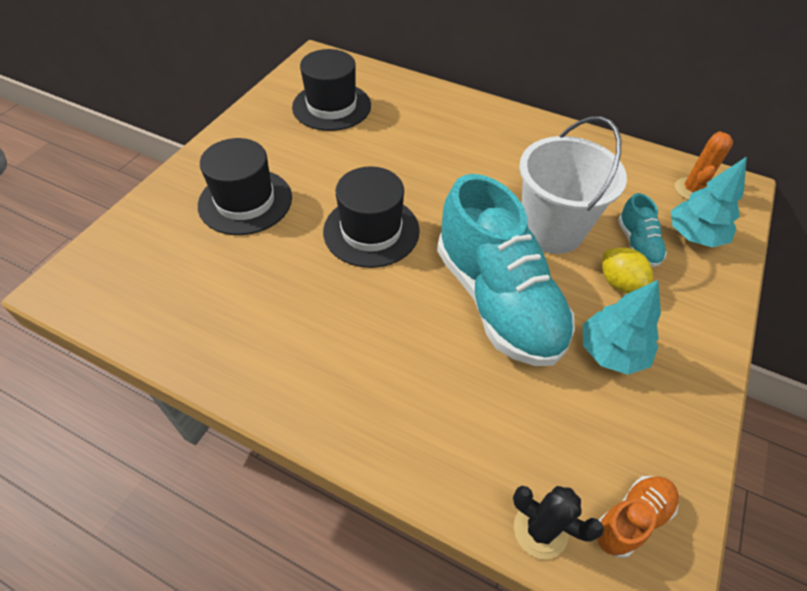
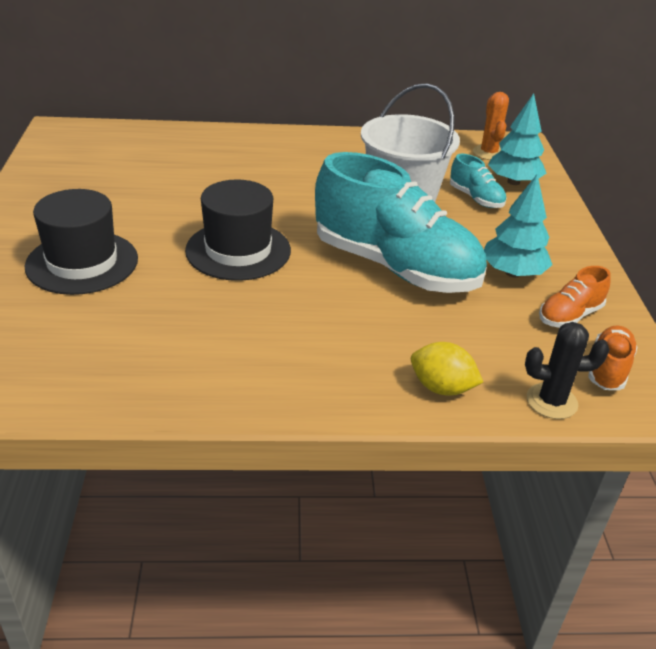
camera: 30 degrees left, 15 degrees down
(331, 106) = (111, 165): black hat -> none
(620, 283) = (483, 227): yellow lemon -> yellow lemon (441, 388)
(636, 431) = (569, 316): none -> orange shoe

